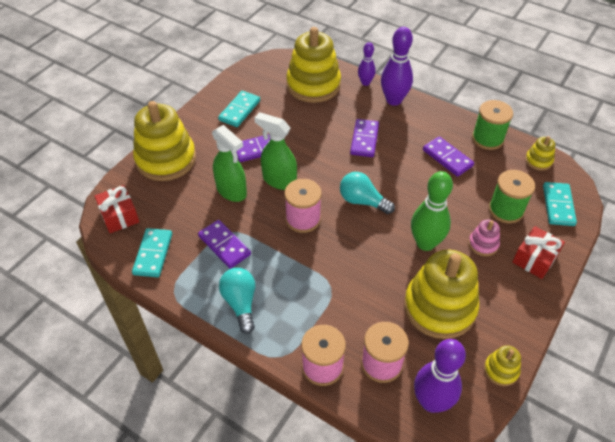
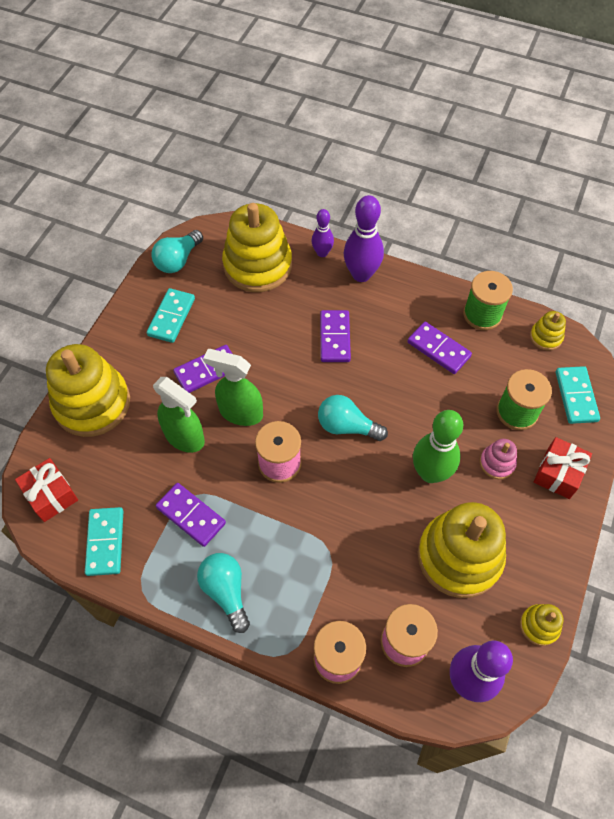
camera: 10 degrees left, 10 degrees up
(253, 75) = (178, 260): none -> turquoise light bulb

